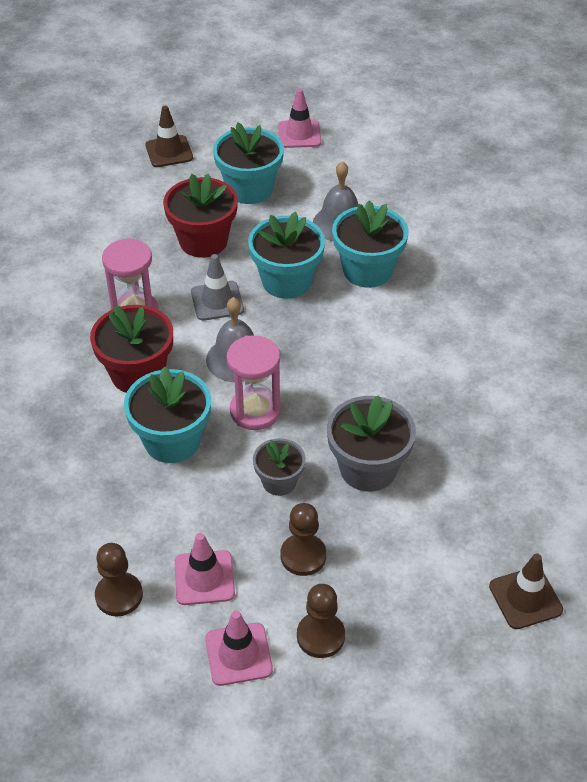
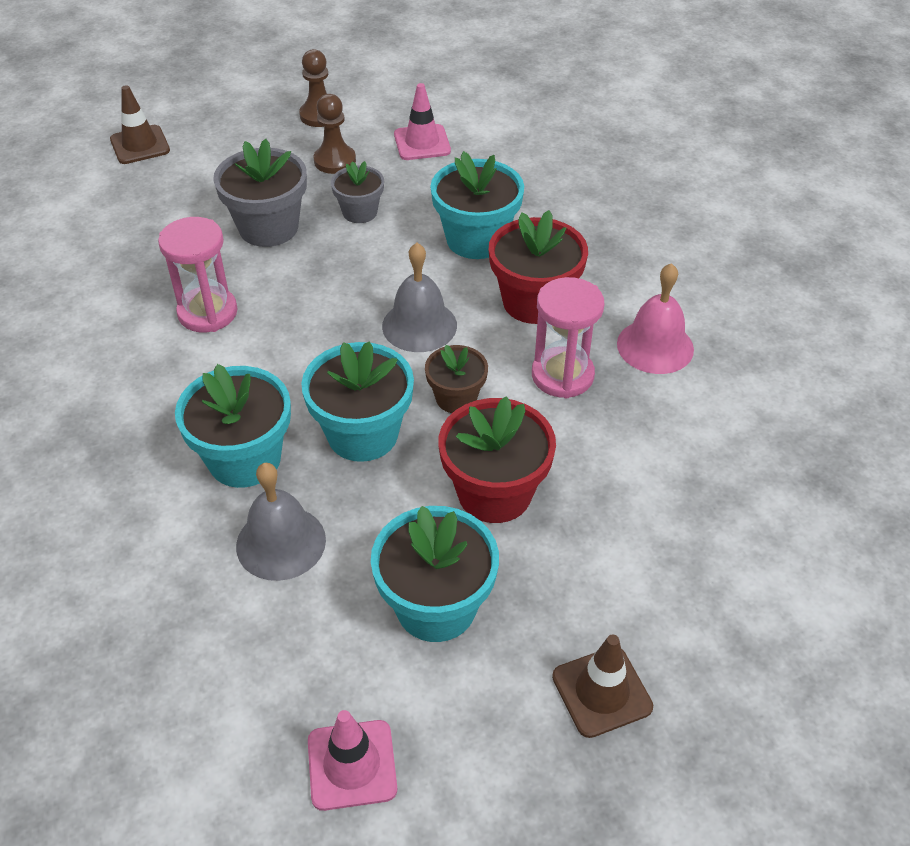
camera: 175 degrees right, 0 degrees up
(55, 330) = (655, 346): none -> pink bell
(119, 595) = (493, 129): brown pawn -> none
(217, 301) = (456, 398): grey traffic cone -> brown flower pot
(238, 654) = (386, 103): pink traffic cone -> none
(255, 411) = (390, 272): pink hourglass -> pink hourglass (207, 312)

